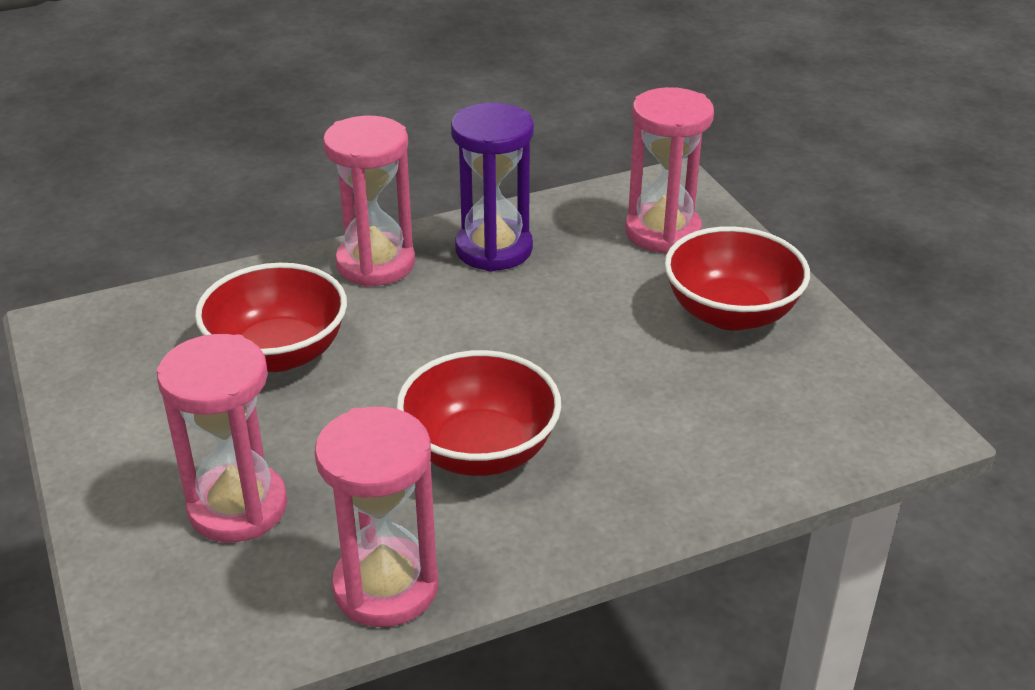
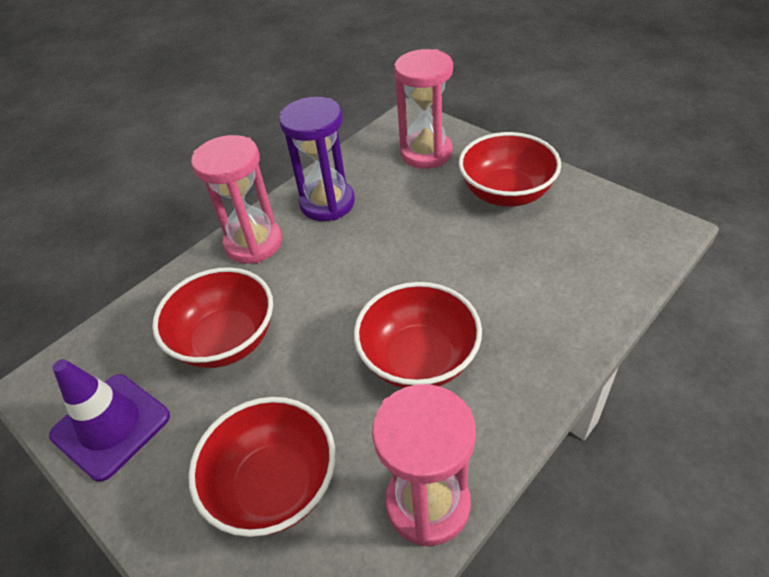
camera: 20 degrees left, 10 degrees up
(109, 390) = (111, 426): none -> purple traffic cone
(238, 507) = (274, 485): pink hourglass -> red bowl

